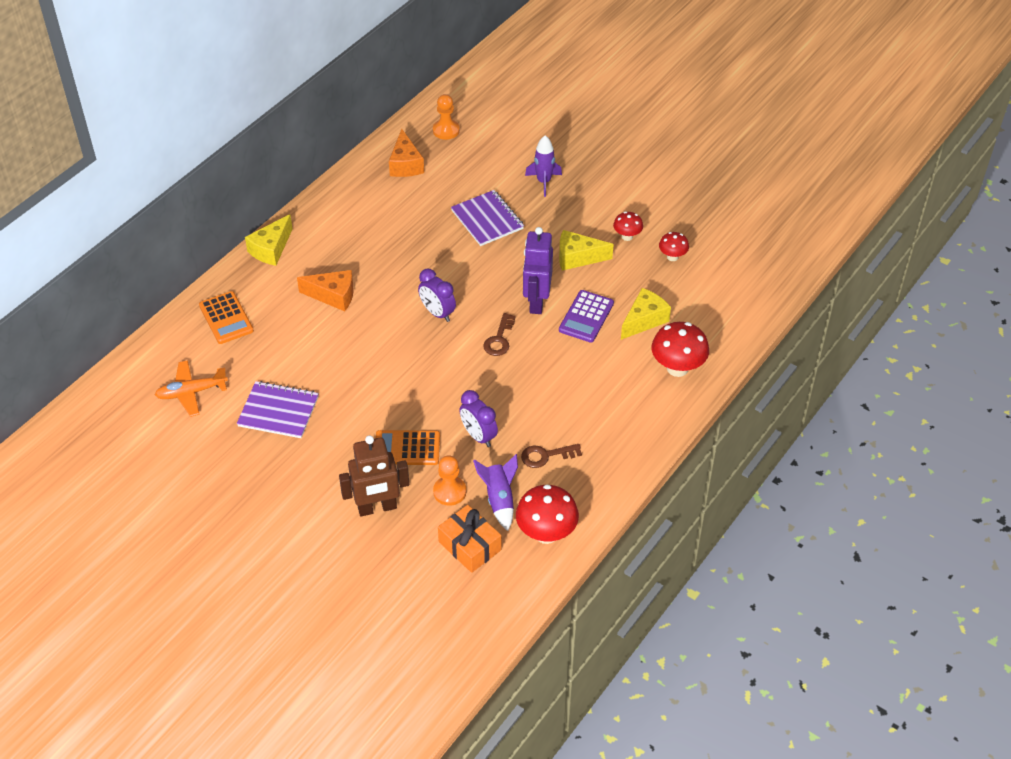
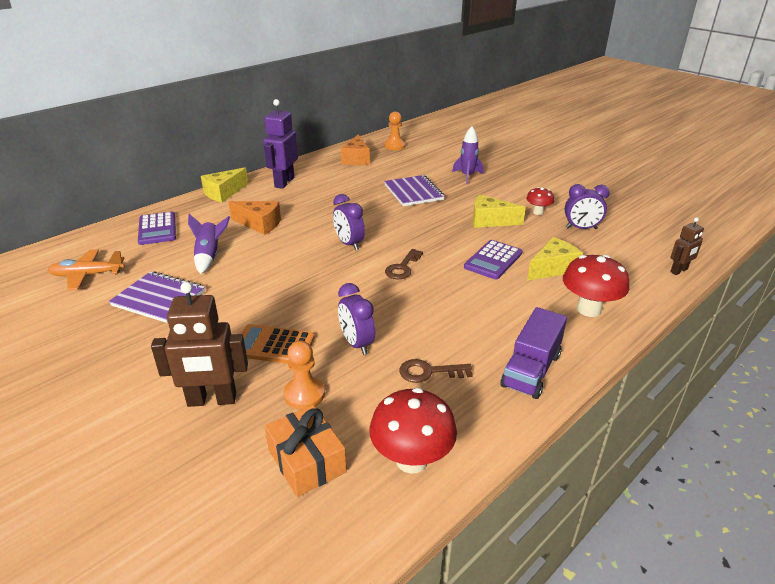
camera: 10 degrees right, 15 degrees down
(226, 318) = (157, 229): orange calculator -> purple calculator
(499, 499) = (361, 410): purple rocket -> purple rocket (209, 256)
(536, 302) = (445, 245): purple robot -> purple robot (284, 182)
(629, 442) = (531, 370): none -> purple truck
(672, 257) = (581, 228): red mushroom -> purple clock
(764, 307) = (679, 271): none -> brown robot

